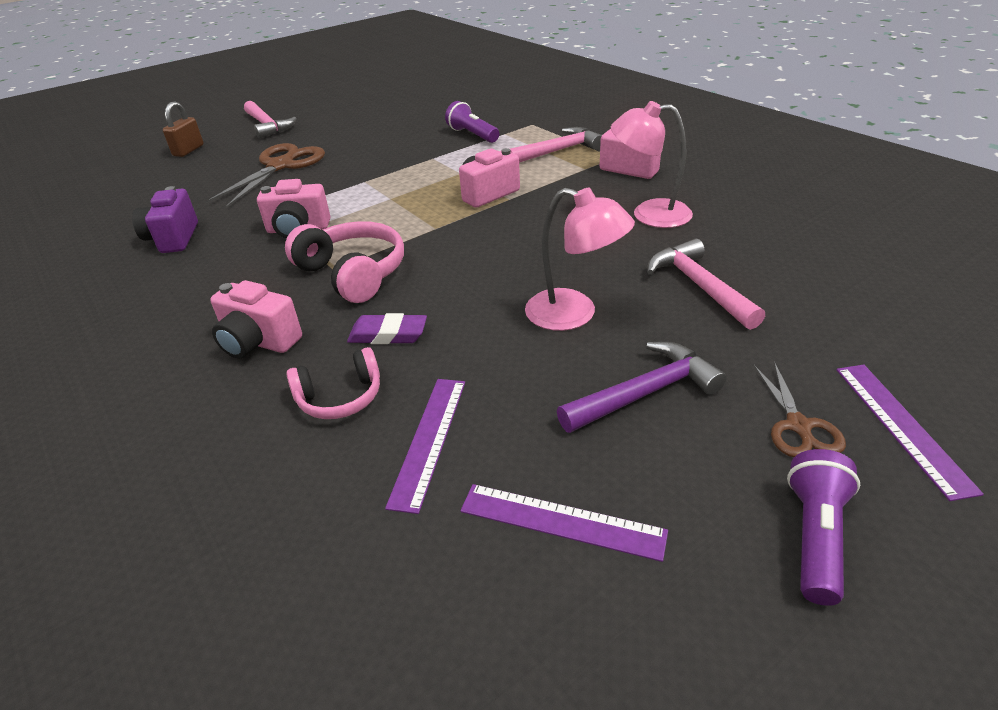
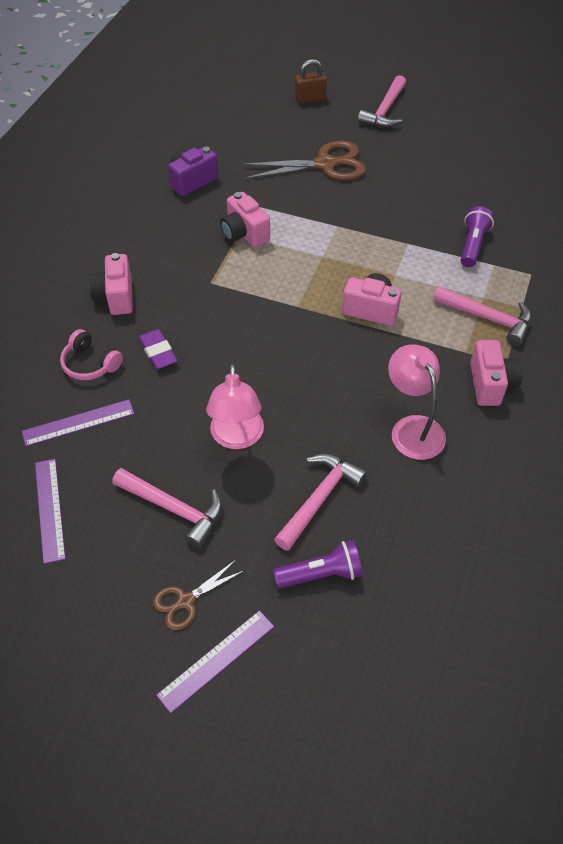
camera: 55 degrees right, 15 degrees up
(353, 273) = (211, 296): pink headphones -> none
(645, 393) = (174, 509): purple hammer -> pink hammer
(815, 537) = (94, 630): purple flashlight -> purple flashlight (321, 574)

